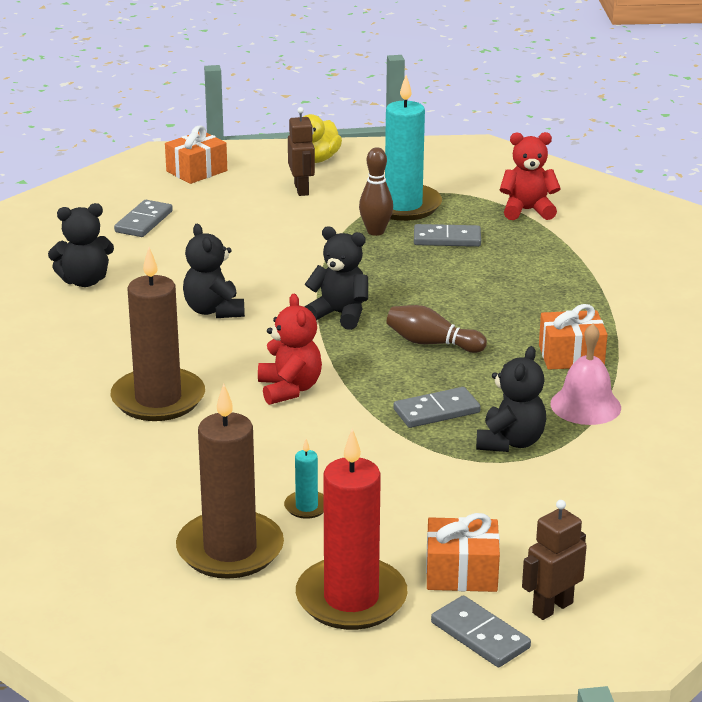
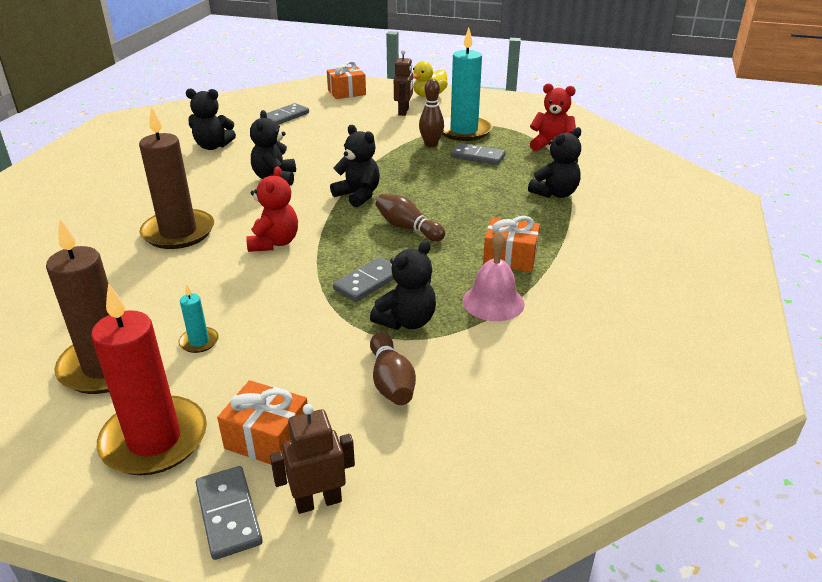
camera: 20 degrees right, 5 degrees up
(436, 411) = (368, 282): grey domino -> grey domino turned 45 degrees counterclockwise
(539, 500) = (391, 382): none -> brown bowling pin
(571, 272) = (555, 193): none -> black teddy bear

